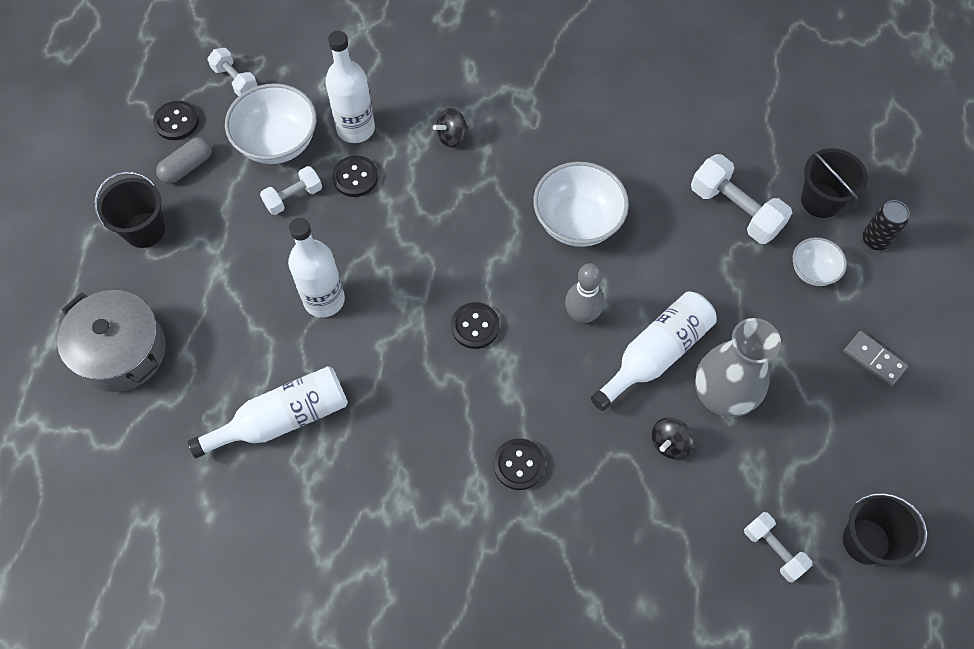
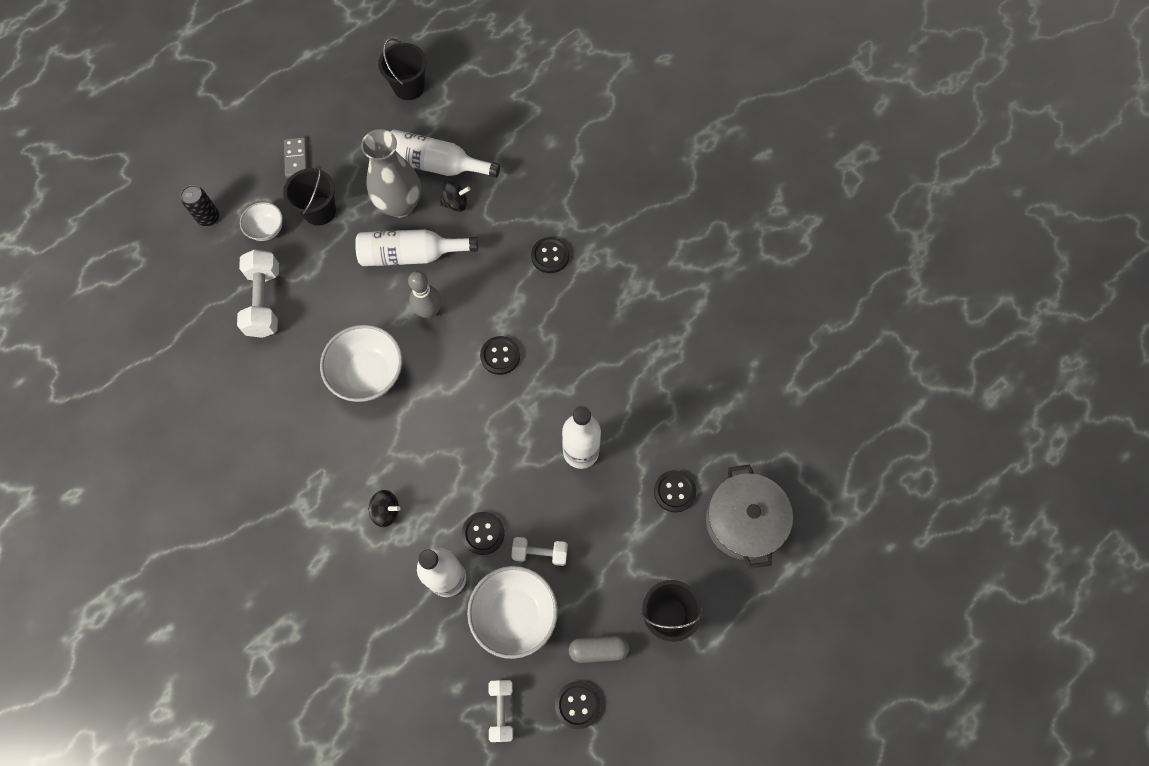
camera: 140 degrees left, 5 degrees up
(208, 330) = (674, 491): none -> black button
(283, 419) = (668, 390): white bottle -> white bottle (436, 165)
(773, 550) = (459, 117): white dumbbell -> none
(821, 200) = (207, 265): black bucket -> black bucket (319, 211)

